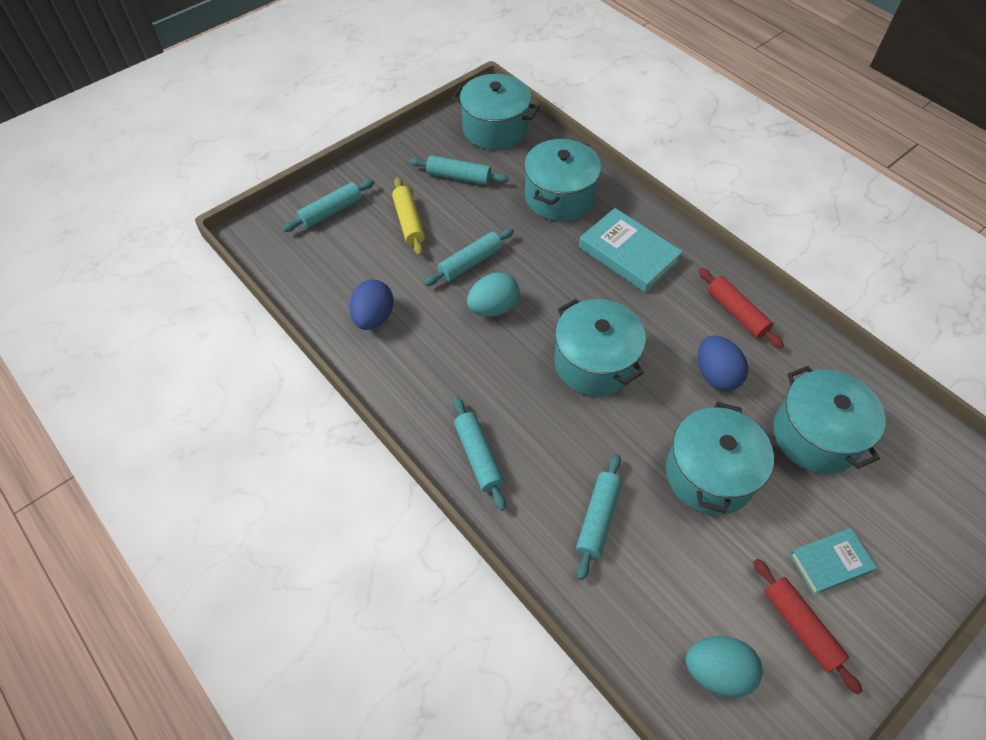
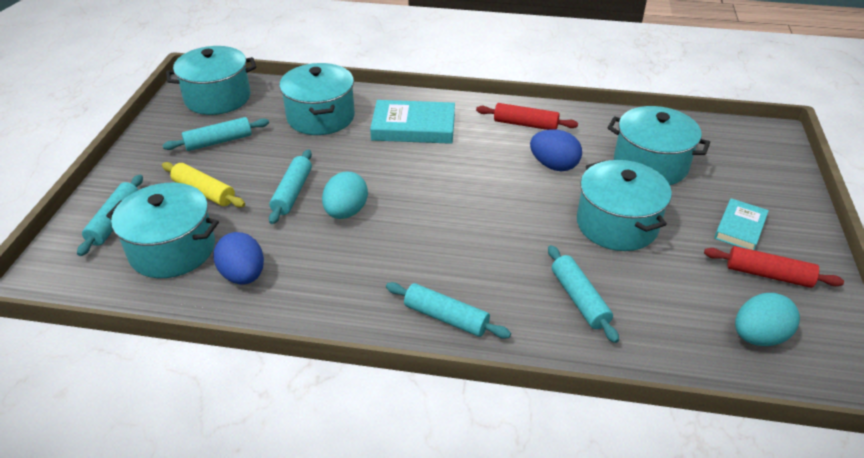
camera: 40 degrees left, 15 degrees down
(594, 363) = (464, 204): turquoise pot -> turquoise pot (172, 249)

